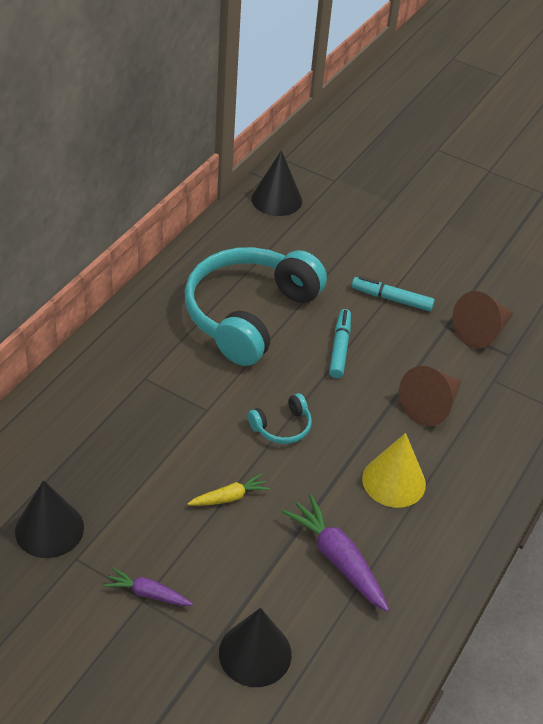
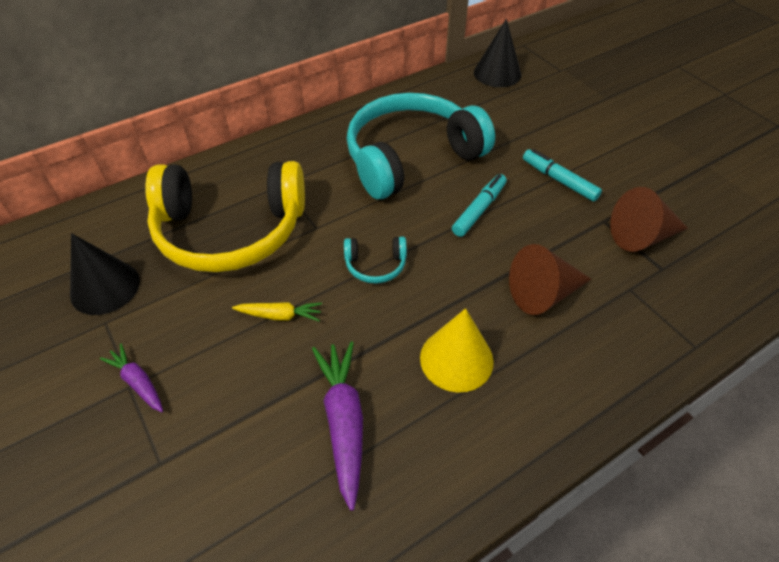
camera: 30 degrees right, 5 degrees up
(128, 438) = (230, 230): none -> yellow headphones
(255, 653) = (189, 493): black cone -> none

